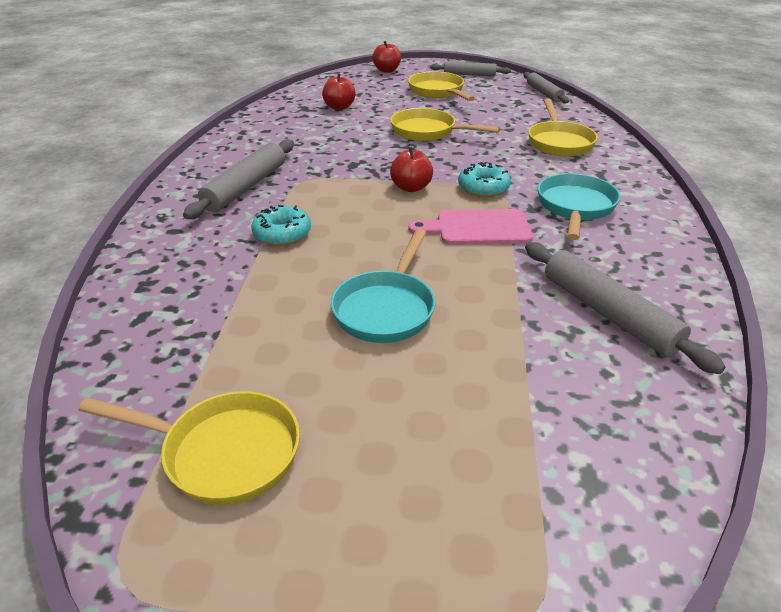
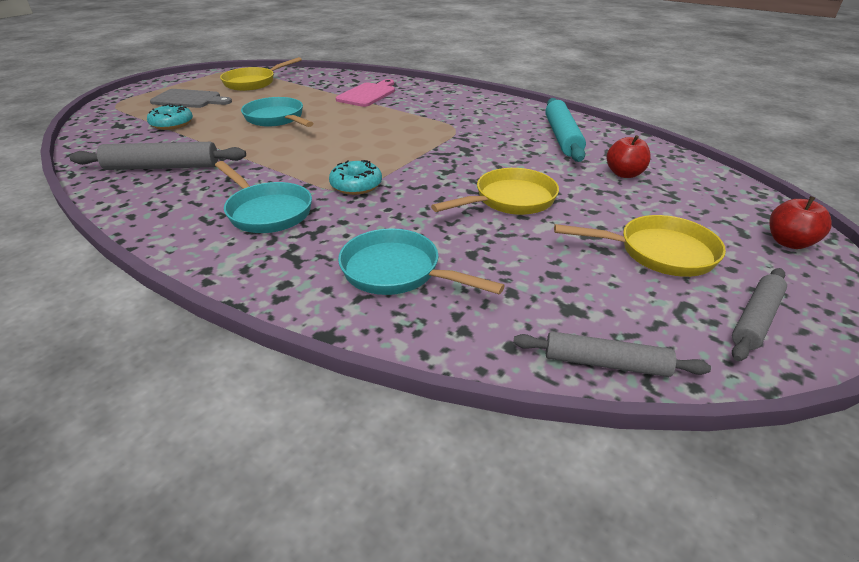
camera: 120 degrees right, 0 degrees up
(246, 187) = (466, 112): grey rolling pin -> none
(282, 134) = (562, 137): none -> turquoise rolling pin
(282, 234) = (388, 111): turquoise donut -> turquoise donut (172, 124)
(395, 484) = (189, 99): none -> grey cutting board
(411, 188) = (396, 158): red apple -> none
(477, 228) = (305, 163): pink cutting board -> pink cutting board (368, 94)
(559, 142) = (397, 272): yellow pan -> turquoise pan

